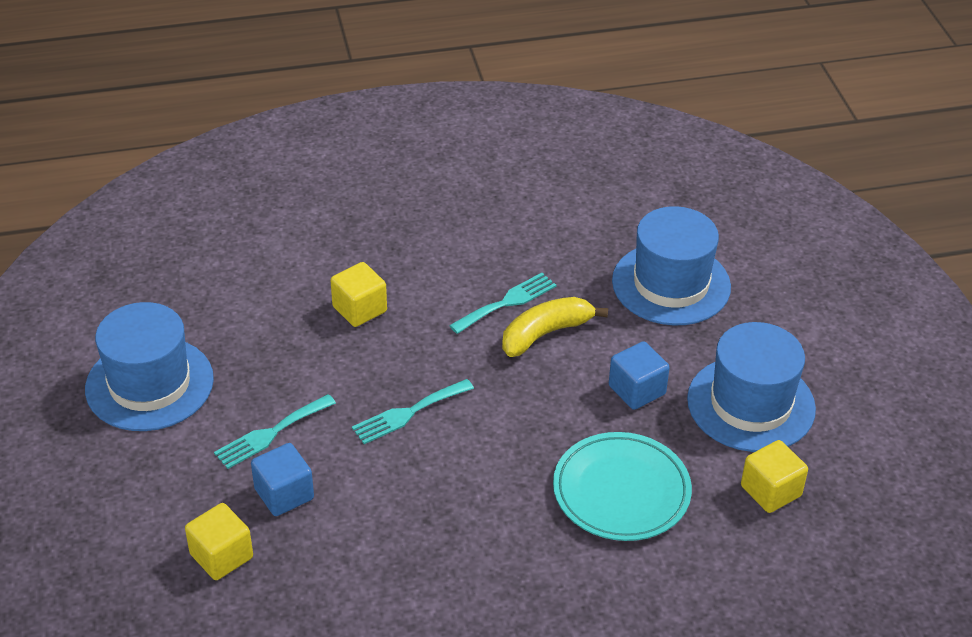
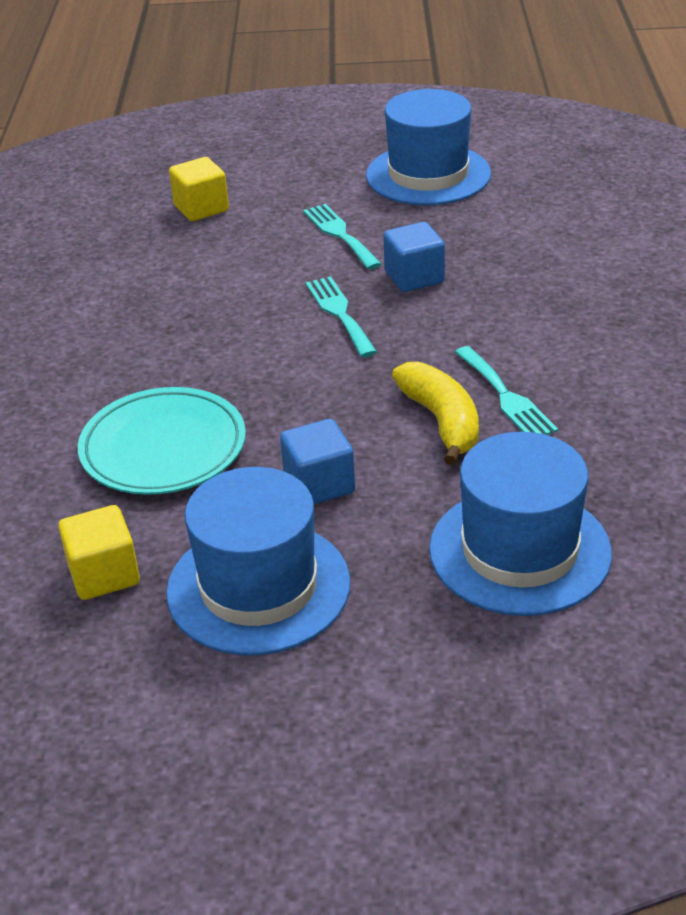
camera: 105 degrees right, 5 degrees down
(284, 494) = (259, 239): blue cube -> blue cube (414, 277)
(359, 309) = (513, 291): yellow cube -> none

